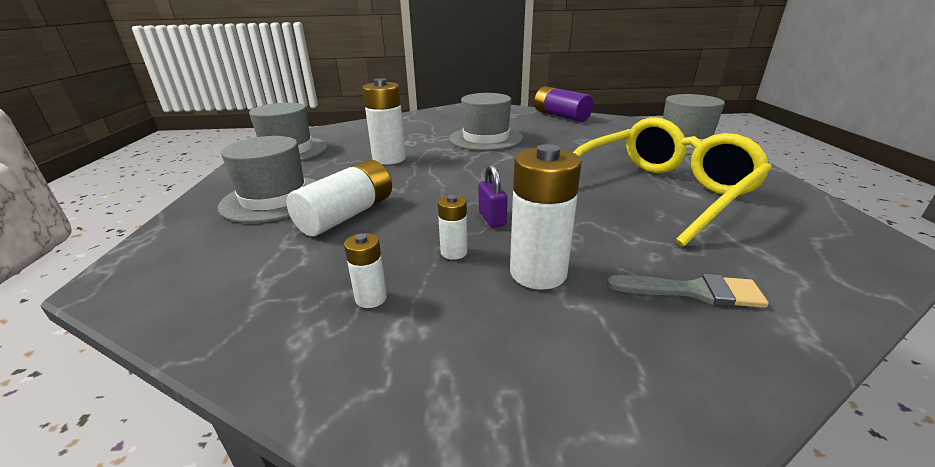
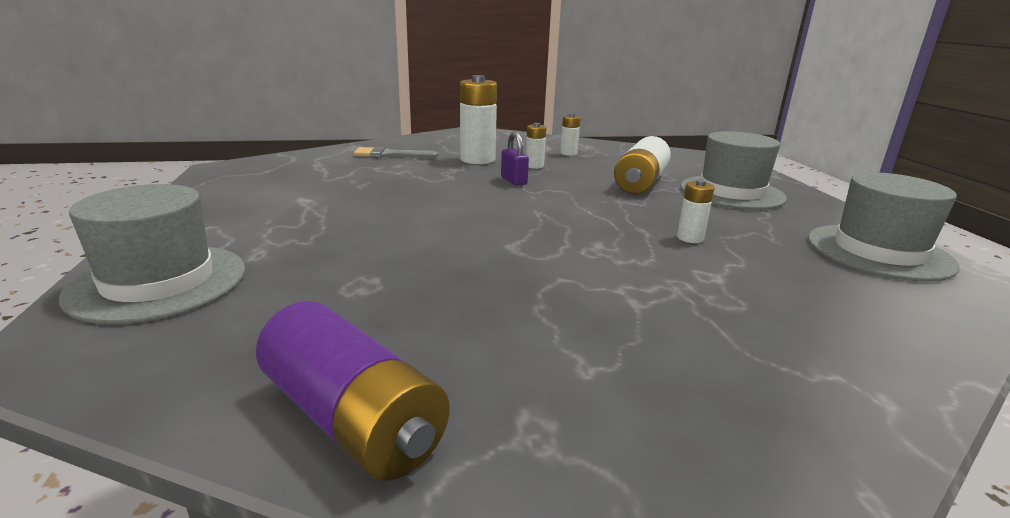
camera: 170 degrees right, 5 degrees down
(389, 159) = (690, 238): white battery -> white battery, size x0.52
(486, 138) = (566, 288): grey hat -> none
(661, 191) = (336, 200): yellow glasses -> none

